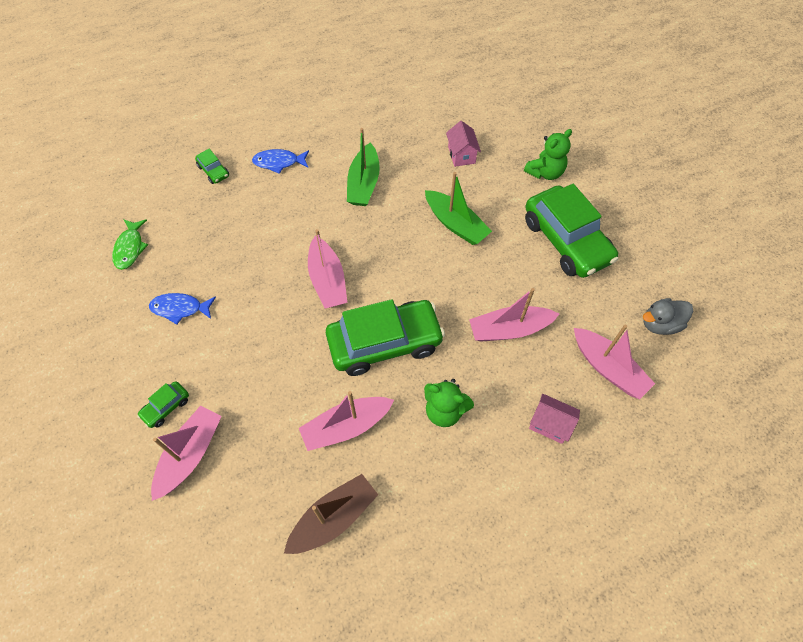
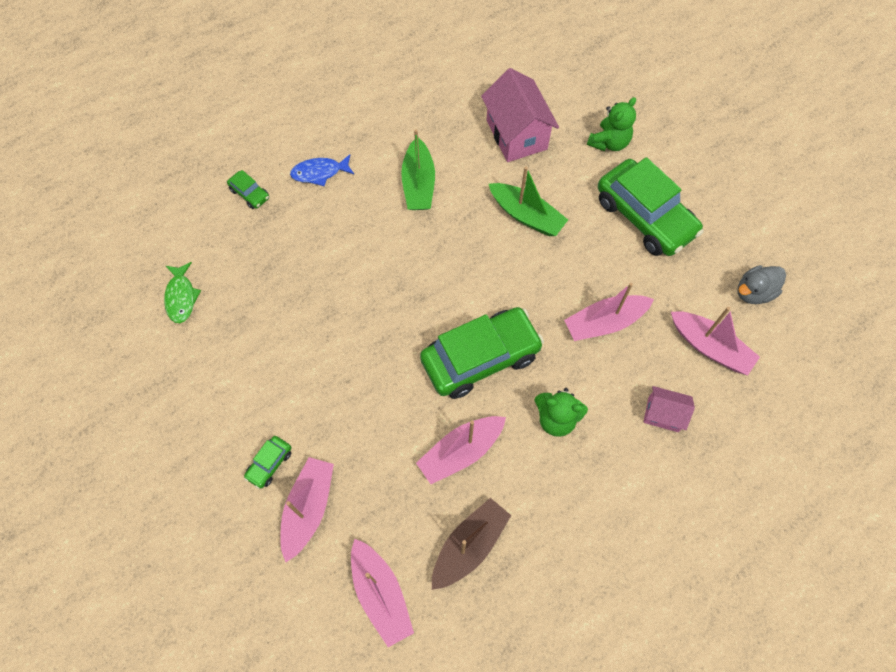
camera: 10 degrees left, 5 degrees up
(180, 308) = (255, 356): blue fish -> none
(327, 280) = (405, 299): pink boat -> pink boat (380, 594)
(461, 155) = (516, 135): pink house -> pink house, size x1.83

